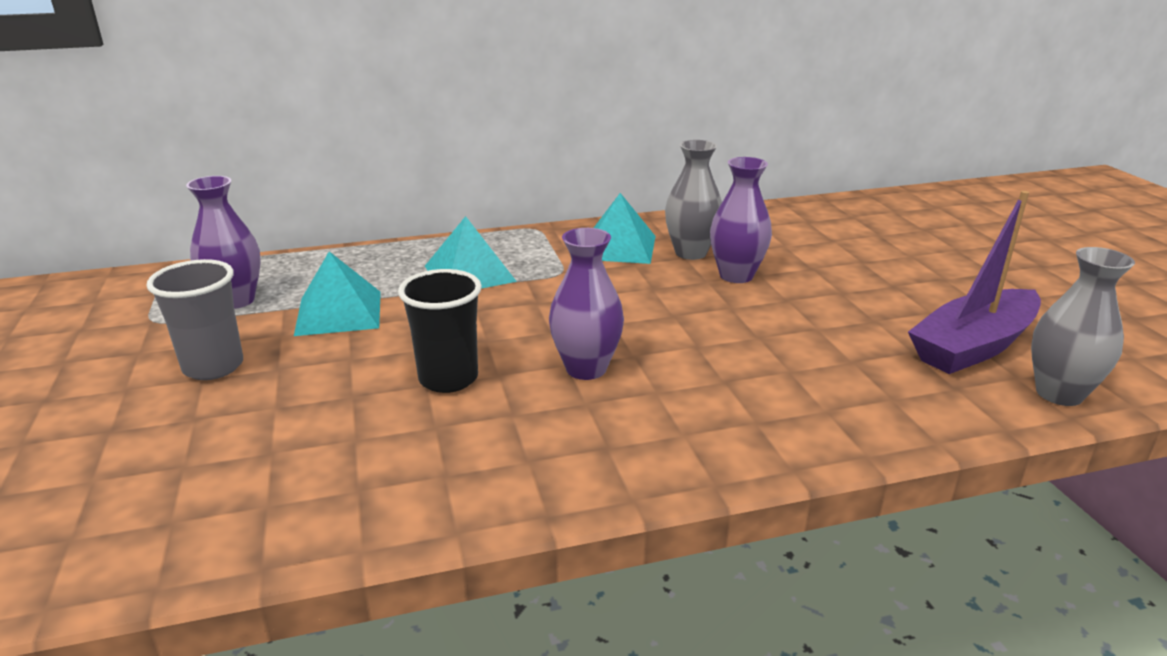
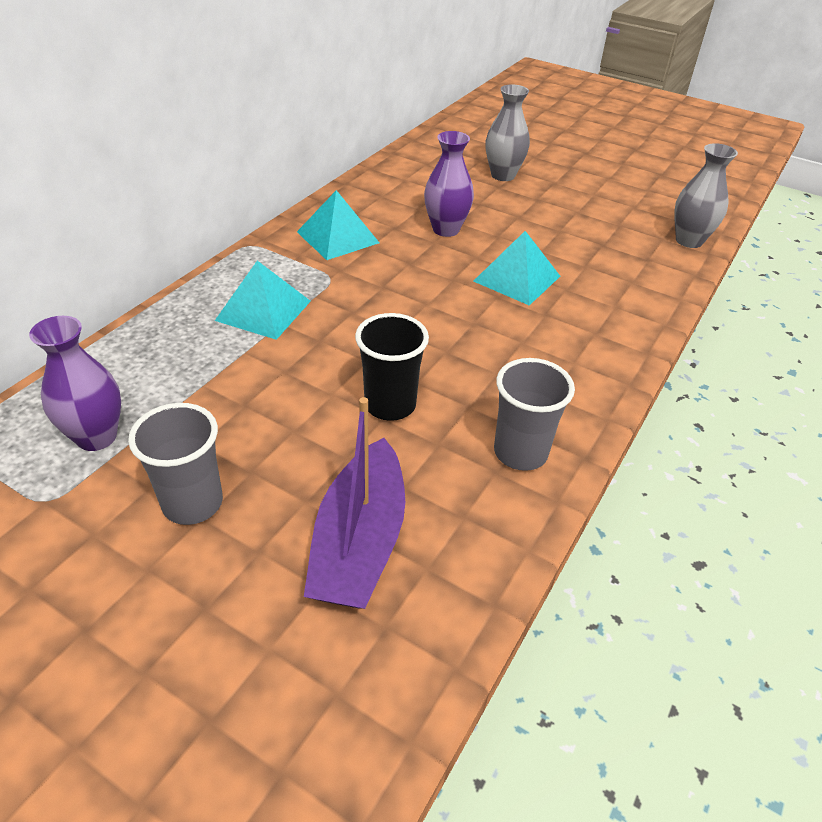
camera: 45 degrees left, 15 degrees up
(338, 312) = (215, 398): turquoise pyramid -> turquoise pyramid (516, 278)
(492, 474) = (520, 452): none -> grey cup
(586, 369) = (462, 348): purple vase -> none
(690, 253) = (392, 222): grey vase -> grey vase (503, 175)
(973, 347) = (623, 227): purple boat -> purple boat (360, 542)

